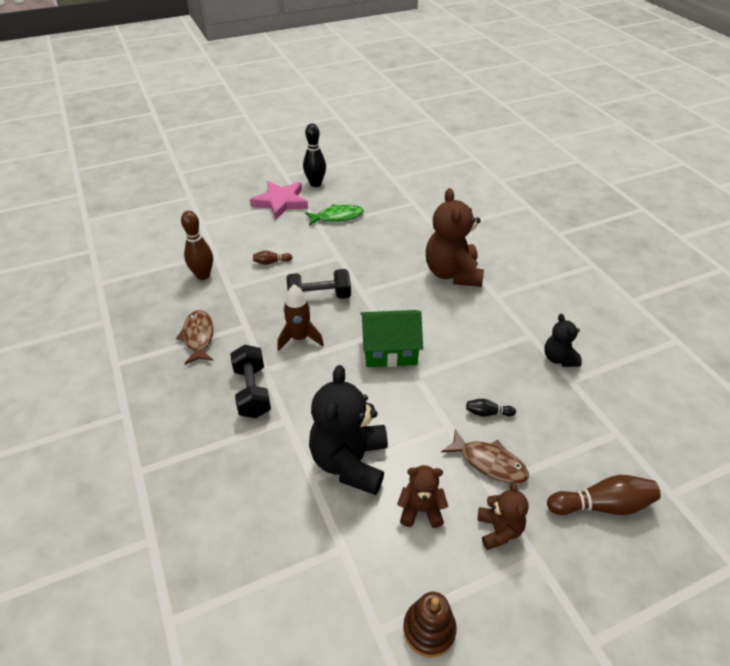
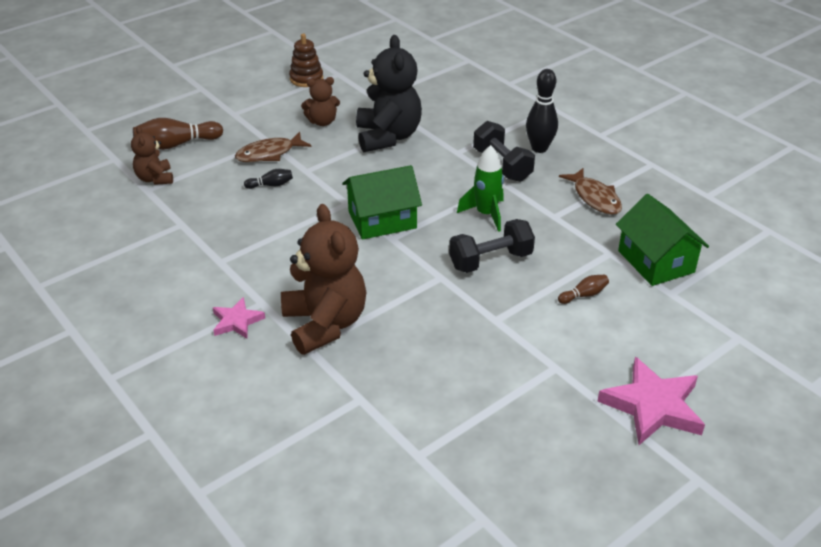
camera: 165 degrees right, 5 degrees down
(203, 275) = (655, 261): brown bowling pin -> green house
(299, 338) = (486, 214): brown rocket -> green rocket
(315, 184) = (623, 467): black bowling pin -> black bowling pin (539, 148)
(337, 217) = (538, 393): green fish -> none
(489, 462) = (269, 154): brown fish -> brown fish turned 45 degrees counterclockwise
(499, 530) = (261, 121): brown teddy bear -> brown teddy bear (155, 179)
(513, 286) = (237, 321): none -> pink star
(559, 358) = (190, 242): black teddy bear -> none

